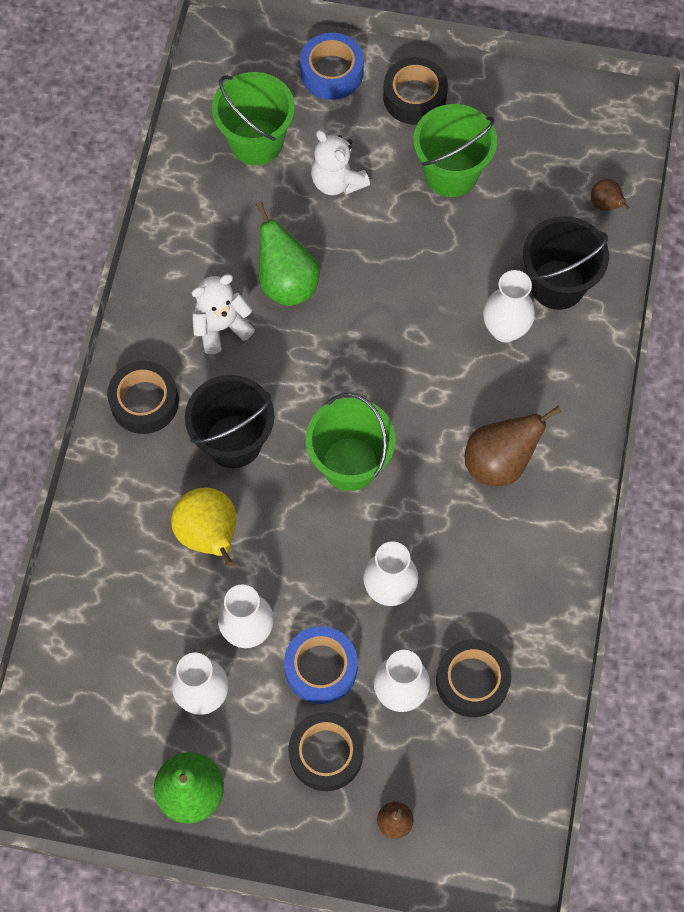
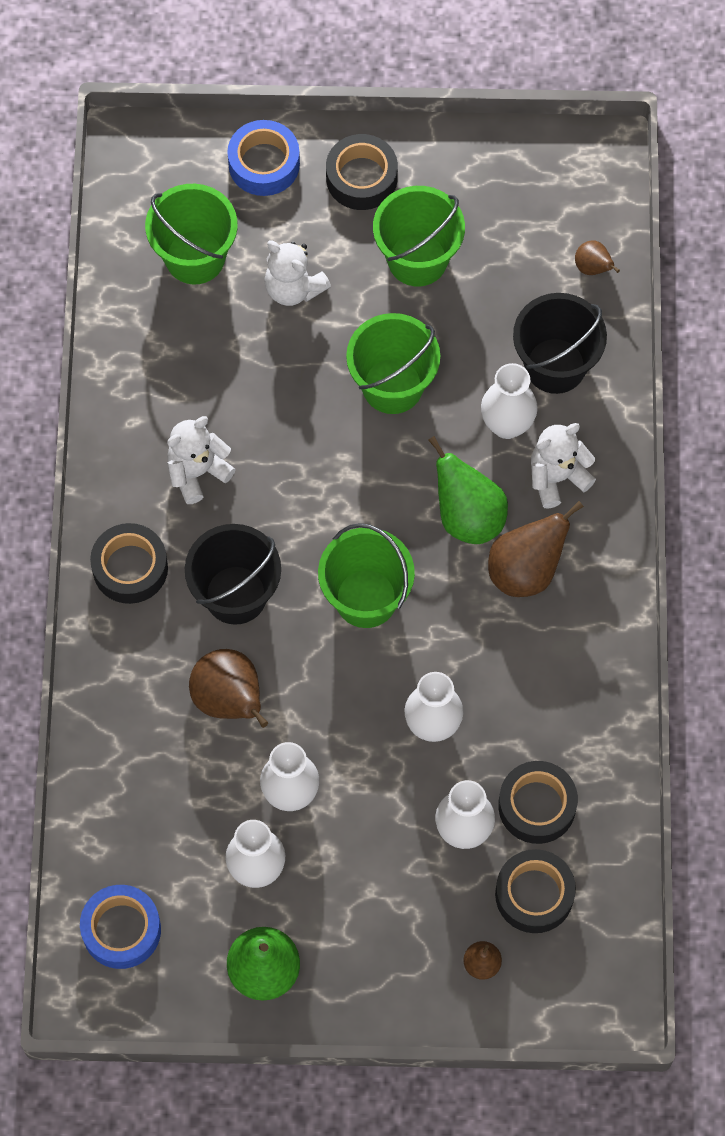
camera: 10 degrees left, 0 degrees up
(209, 535) = (229, 700): yellow pear -> brown pear
(287, 283) = (259, 411): green pear -> green pear (468, 516)
(321, 668) = (375, 819): blue tape -> blue tape (121, 930)
(326, 754) = (397, 907): black tape -> black tape (534, 894)
(408, 279) = (392, 386): none -> green bucket
(542, 383) = (557, 477): none -> white teddy bear

